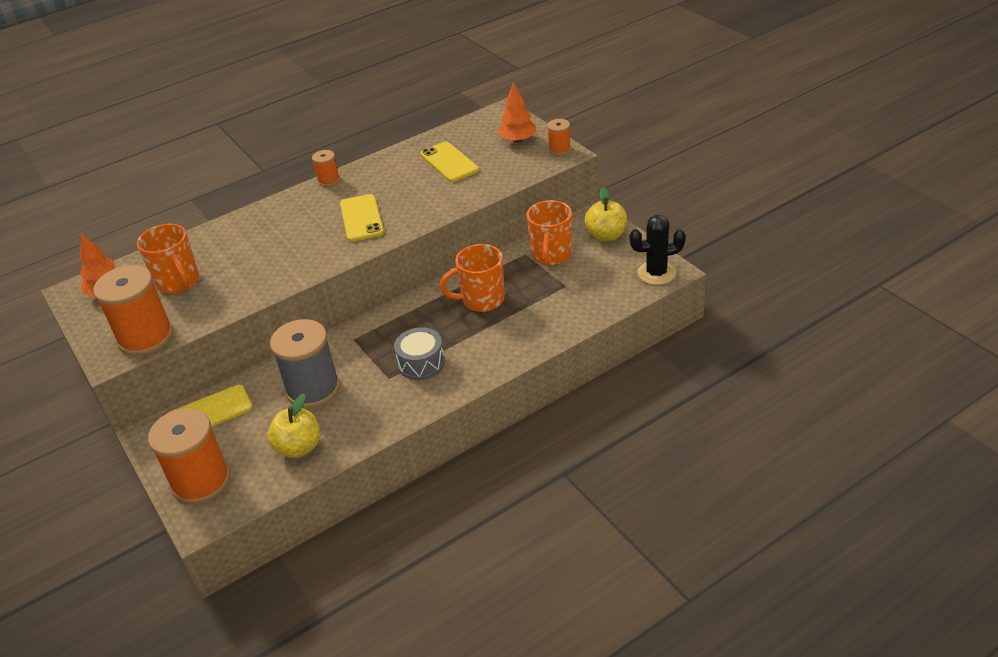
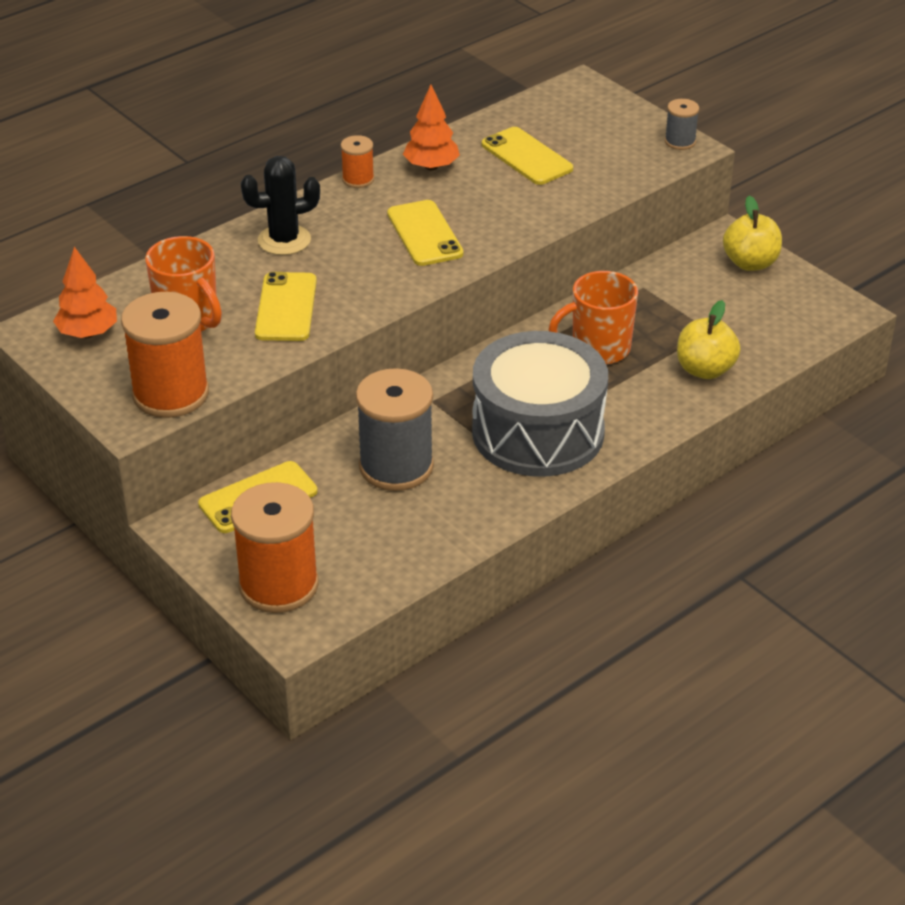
camera: 10 degrees left, 0 degrees up
(248, 273) = (286, 307): none -> yellow phone
(299, 447) = (401, 540): yellow apple -> yellow apple (705, 370)
(421, 363) = (538, 432): grey drum -> grey drum, size x2.05
(518, 140) = (616, 127): orange tree -> orange tree (431, 166)
(551, 255) = (680, 290): orange mug -> none
(559, 149) = (680, 142): orange spool -> grey spool
(656, 273) = (830, 314): black cactus -> black cactus (284, 240)

